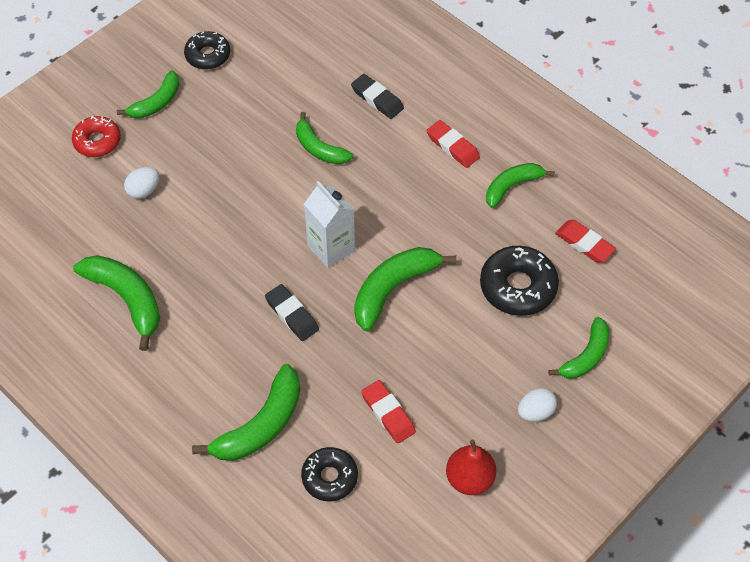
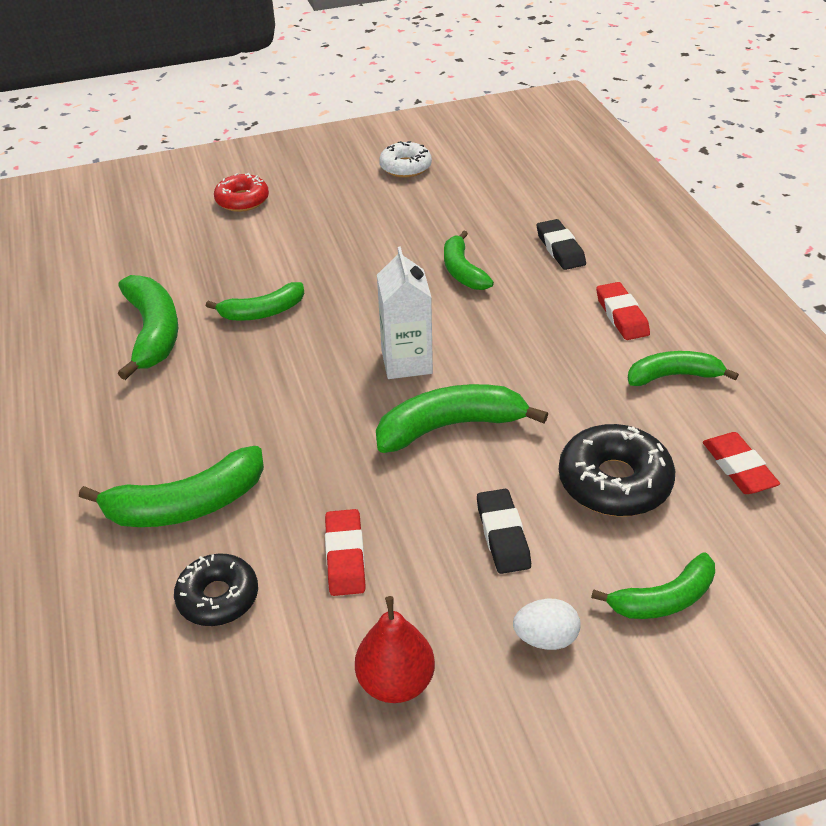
camera: 30 degrees right, 15 degrees down
(144, 190) = (251, 250): white egg -> none
(156, 102) = (324, 188): green banana -> green banana (262, 312)
(208, 55) = (405, 167): black donut -> white donut
(292, 315) = (312, 409): black eraser -> black eraser (503, 535)

